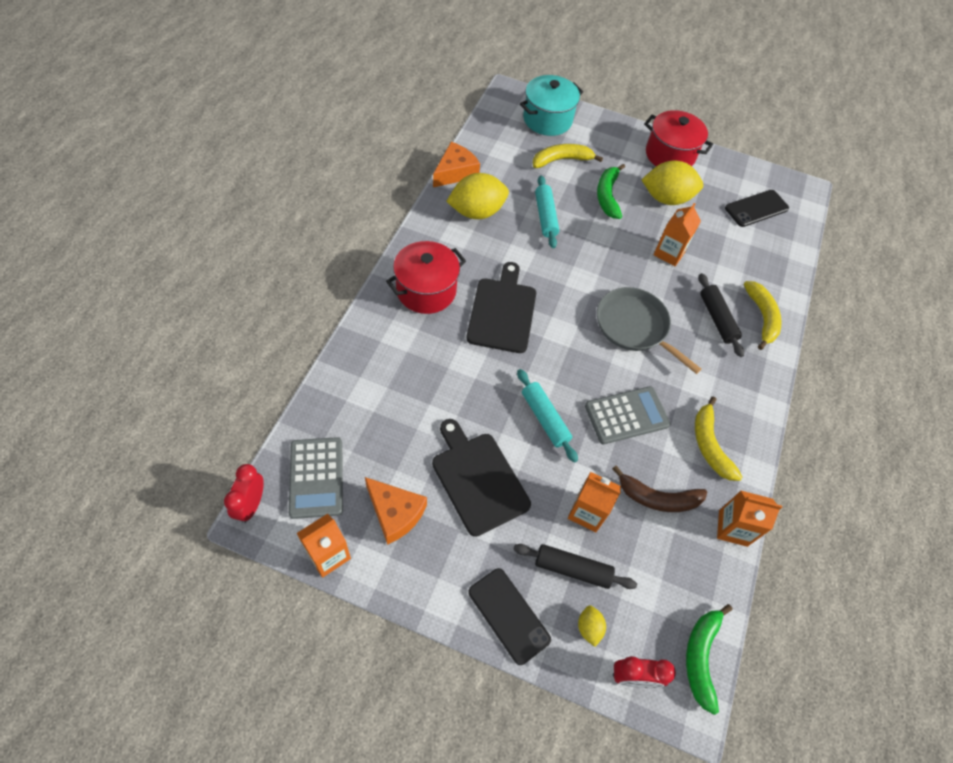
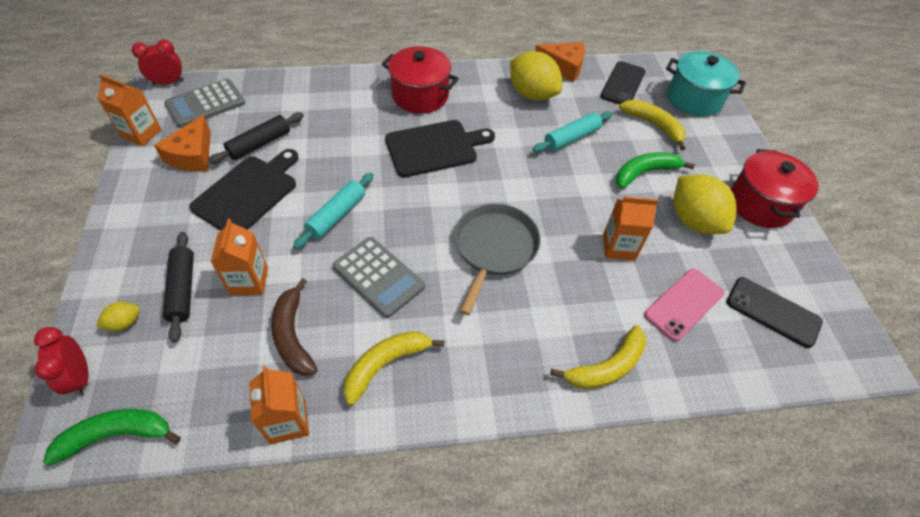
camera: 65 degrees right, 5 degrees down
(509, 615) = (121, 259): black phone -> black phone (623, 84)
(717, 319) = (565, 320): black rolling pin -> black rolling pin (259, 144)
(732, 248) = (684, 304): none -> pink phone

